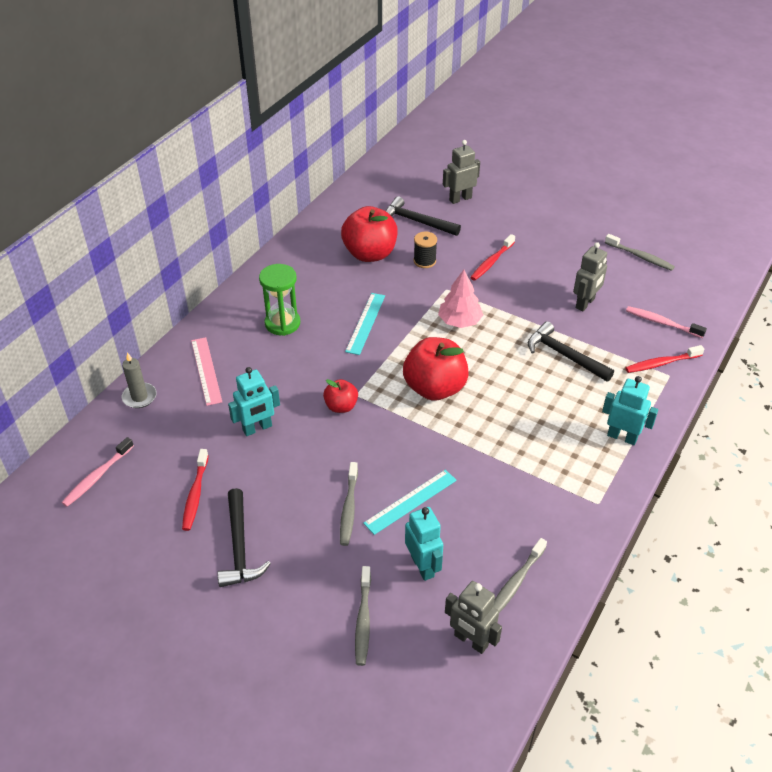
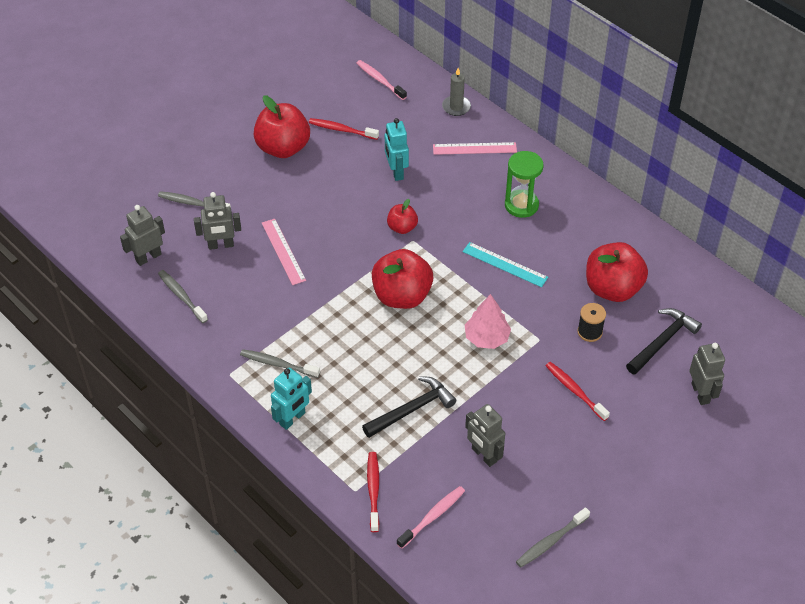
camera: 105 degrees right, 5 degrees up
(239, 547) = (283, 148): black hammer -> red apple
(349, 508) = (292, 213): grey toothbrush -> grey toothbrush (278, 364)
(410, 501) = (283, 251): turquoise ruler -> pink ruler
(423, 566) = (221, 245): turquoise robot -> grey robot

